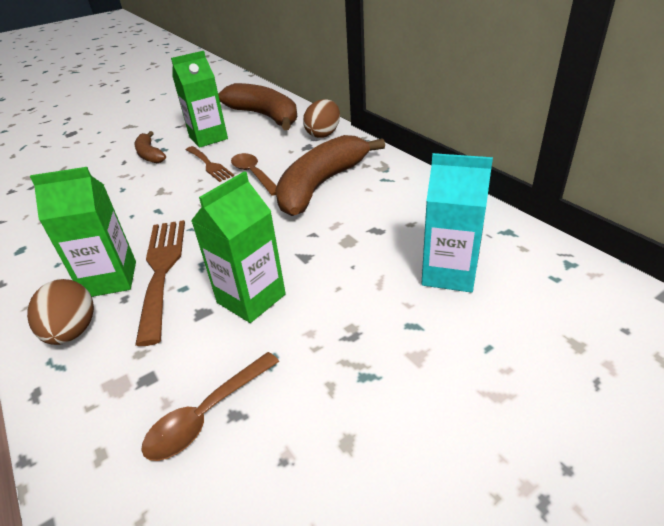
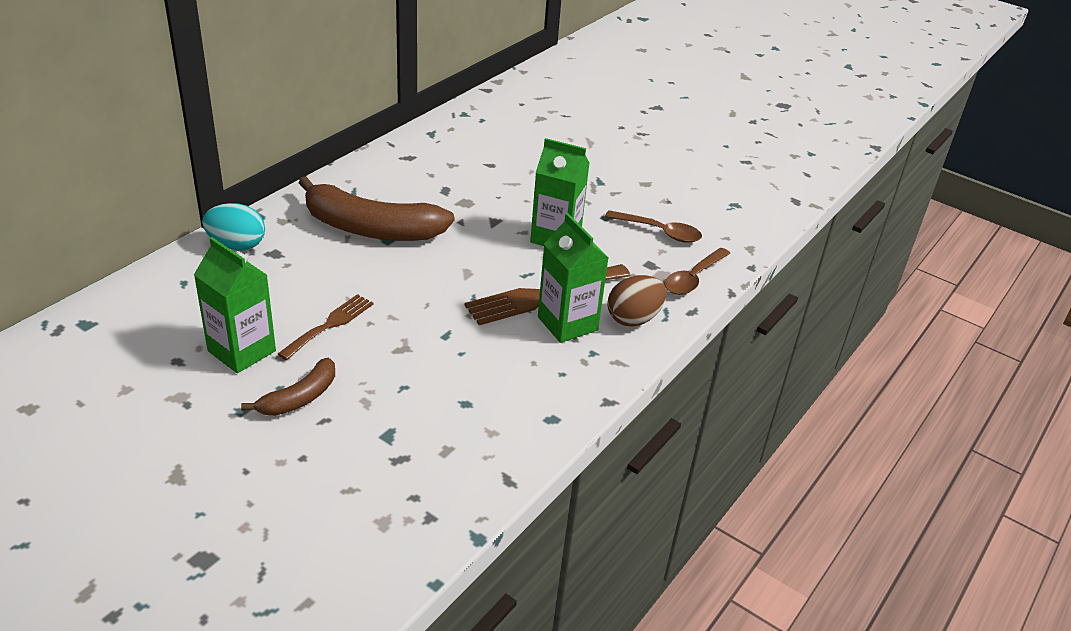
camera: 115 degrees left, 0 degrees up
(253, 174) = (352, 281): brown spoon -> brown spoon (693, 278)
(265, 116) = (162, 311): brown banana -> none
(323, 134) = (237, 245): brown egg -> turquoise egg
(449, 273) = (491, 156): turquoise carton -> none

